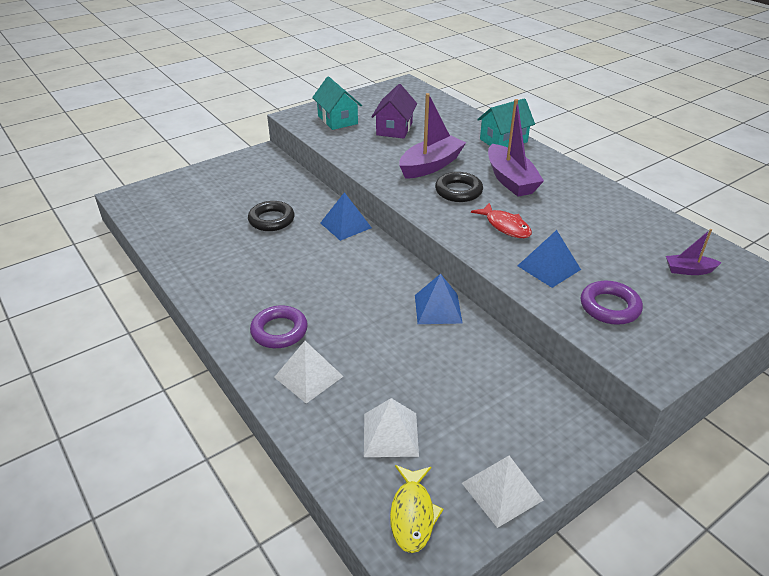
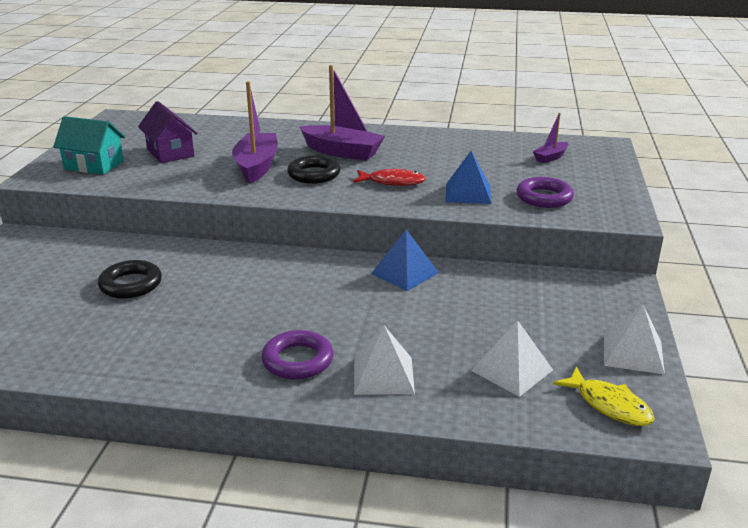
camera: 45 degrees left, 10 degrees down
(346, 225) = (220, 254): blue pyramid -> none
(503, 140) = (288, 129): turquoise house -> none

